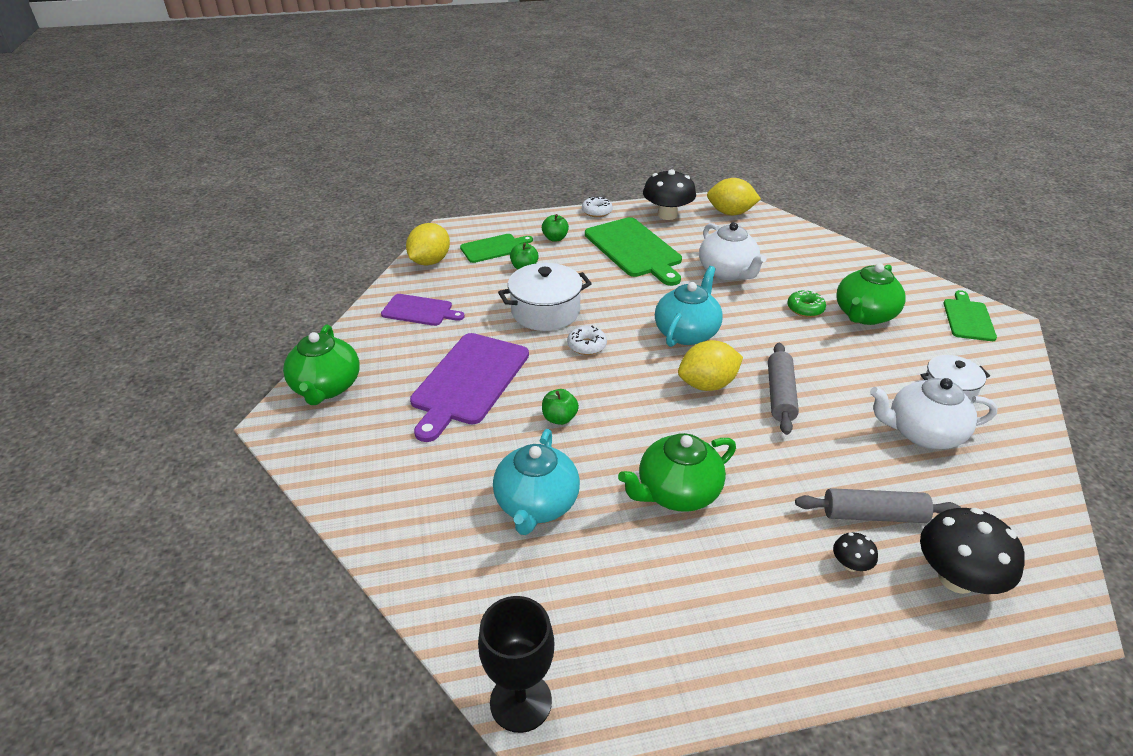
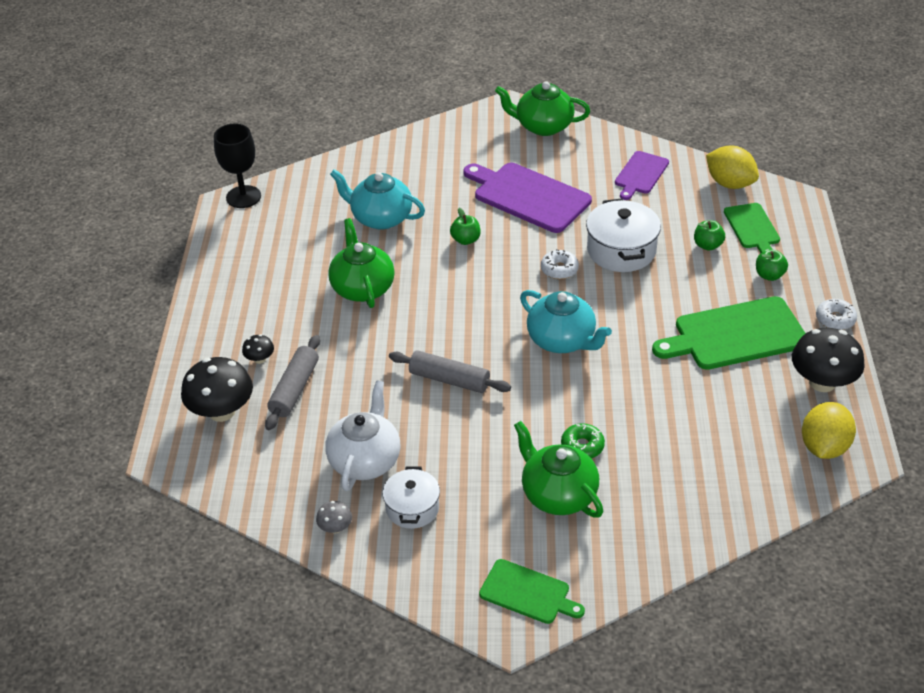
camera: 105 degrees right, 5 degrees up
(707, 384) = (479, 335): yellow lemon -> none
(727, 272) = (672, 402): white teapot -> none
(1014, 436) = (335, 528): none -> grey mushroom

